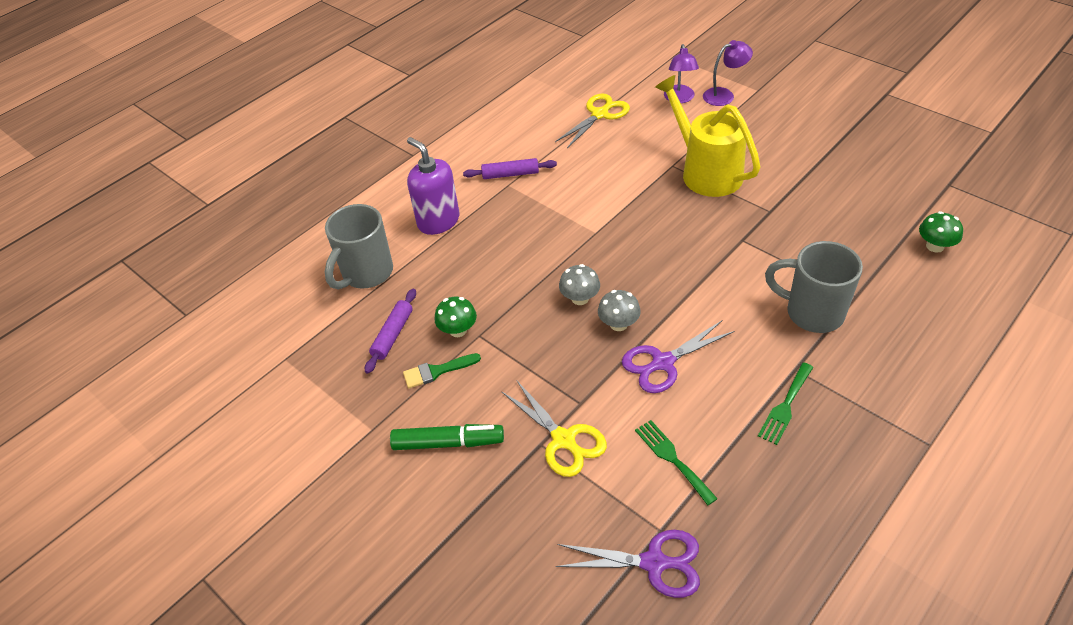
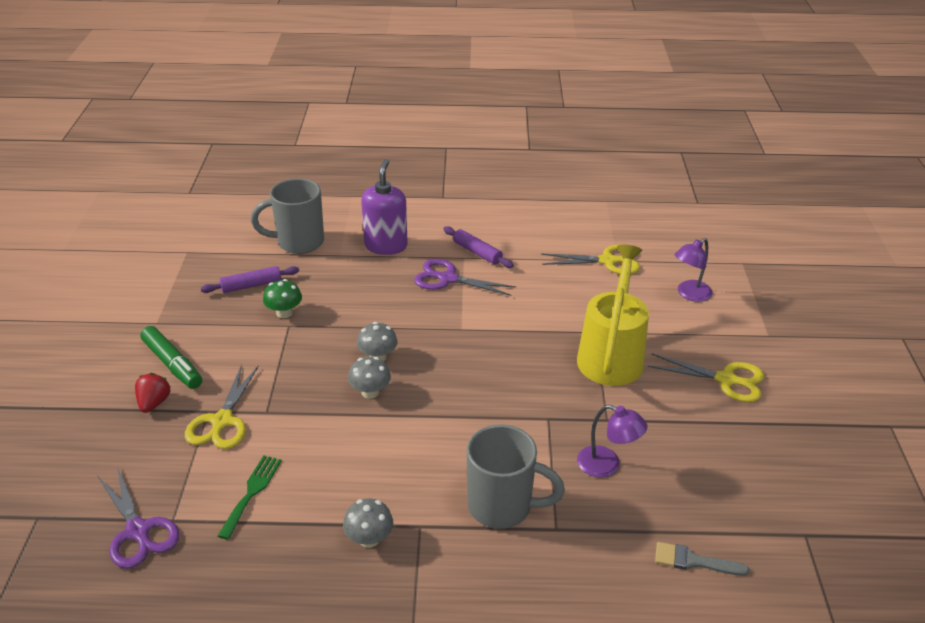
camera: 45 degrees right, 10 degrees down
(437, 371) = (235, 324): green brush -> none
(490, 480) = (154, 403): none -> red strawberry
(662, 363) = (350, 438): purple scissors -> purple scissors (447, 278)
(724, 95) = (732, 318): purple lamp -> purple lamp (607, 465)
(783, 134) = (726, 380): none -> yellow scissors
(785, 406) = (369, 539): green fork -> grey mushroom
(812, 312) = (502, 506): grey mug -> grey mug turned 120 degrees clockwise
(935, 246) = (694, 561): green mushroom -> grey brush

